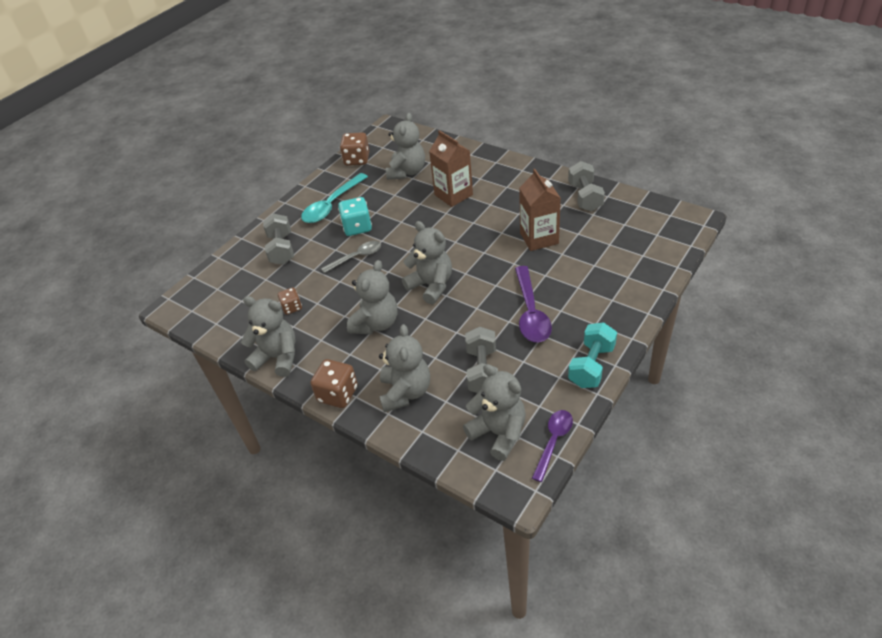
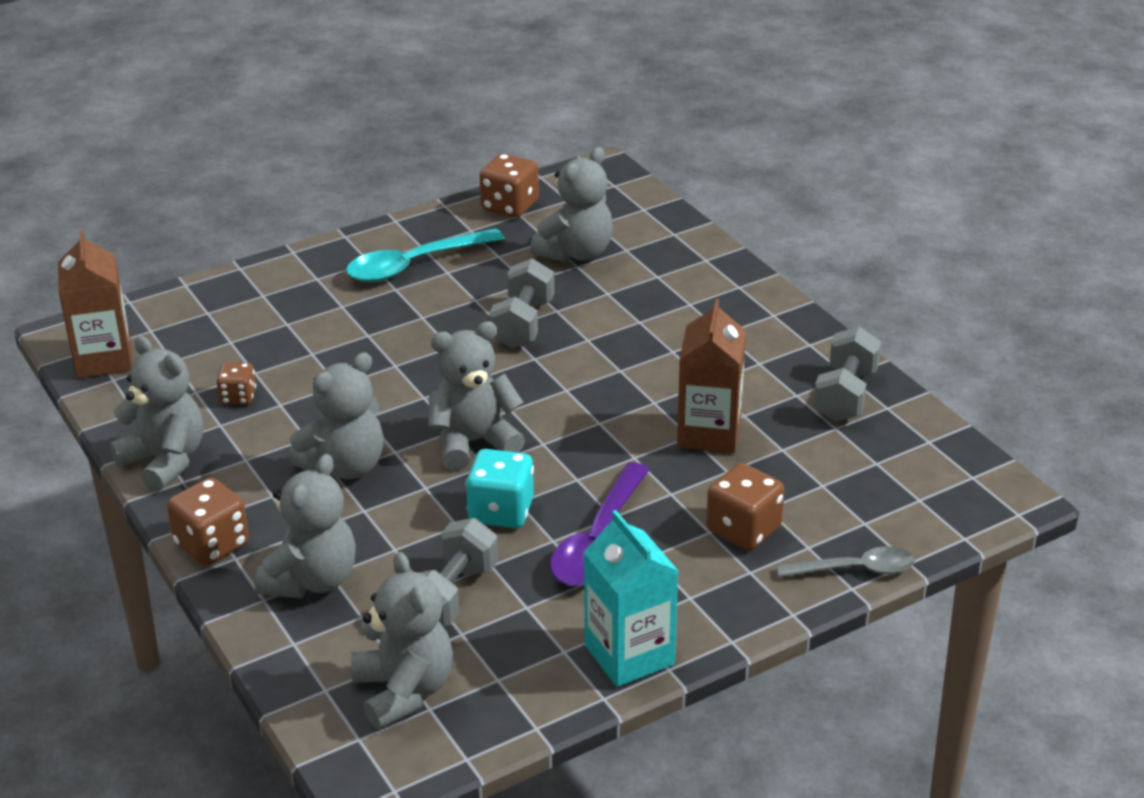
camera: 20 degrees right, 10 degrees down
(281, 249) = (287, 306): grey dumbbell -> grey dumbbell (523, 324)
(356, 257) = (391, 358): grey spoon -> grey spoon (854, 569)
(357, 227) = (427, 313): turquoise dice -> turquoise dice (501, 511)
(431, 286) = (473, 442): grey teddy bear -> grey teddy bear turned 90 degrees counterclockwise
(453, 195) = (623, 315): brown carton -> brown carton (103, 359)
(553, 442) = (476, 737): purple spoon -> none
(591, 366) = (629, 655): turquoise dumbbell -> turquoise carton
(592, 280) = (743, 530): none -> brown dice

